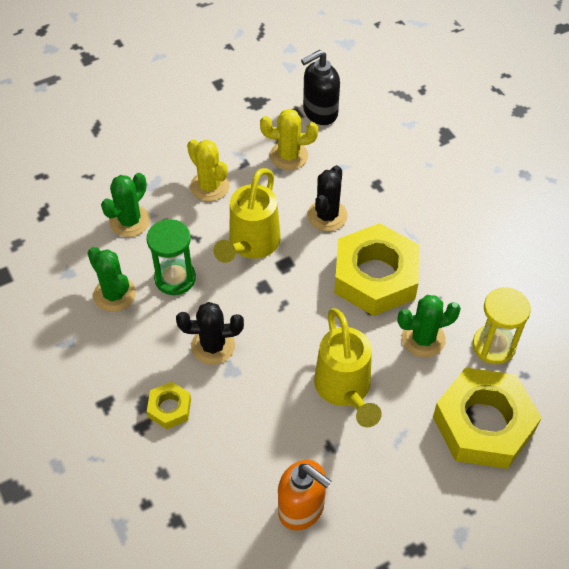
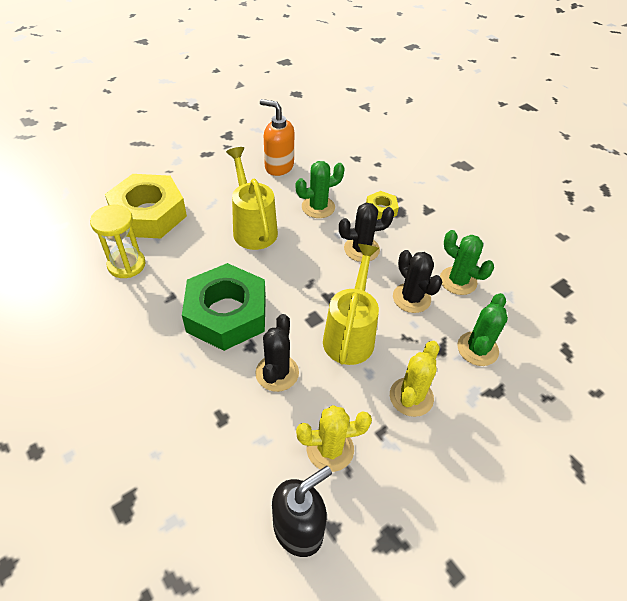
camera: 170 degrees right, 5 degrees down
(175, 278) = (411, 298): green hourglass -> black cactus
(209, 186) = (411, 397): yellow cactus -> yellow cactus turned 75 degrees clockwise
(375, 277) = (227, 313): yellow nut -> green nut
(423, 339) = (187, 266): green cactus -> green cactus (318, 207)

